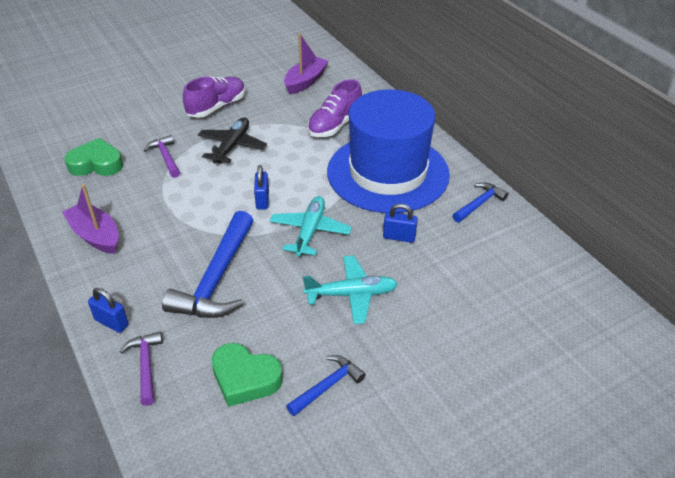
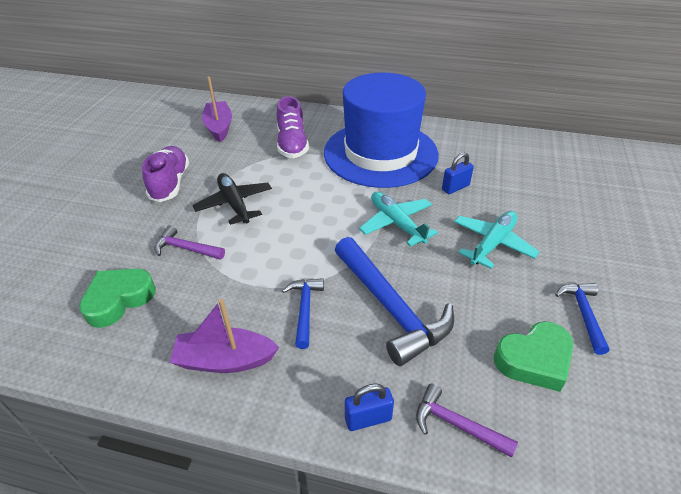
camera: 45 degrees left, 0 degrees up
(262, 200) = (326, 226): blue padlock -> none
(479, 204) = (462, 138): blue hammer -> blue hammer (304, 309)

